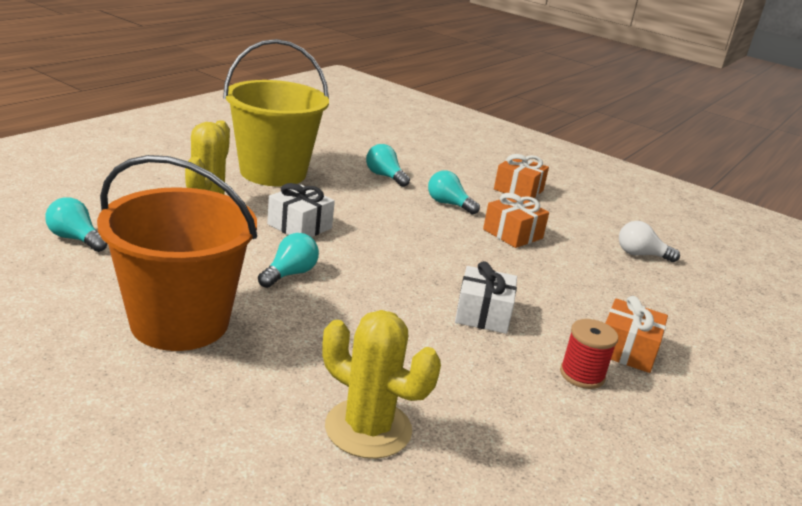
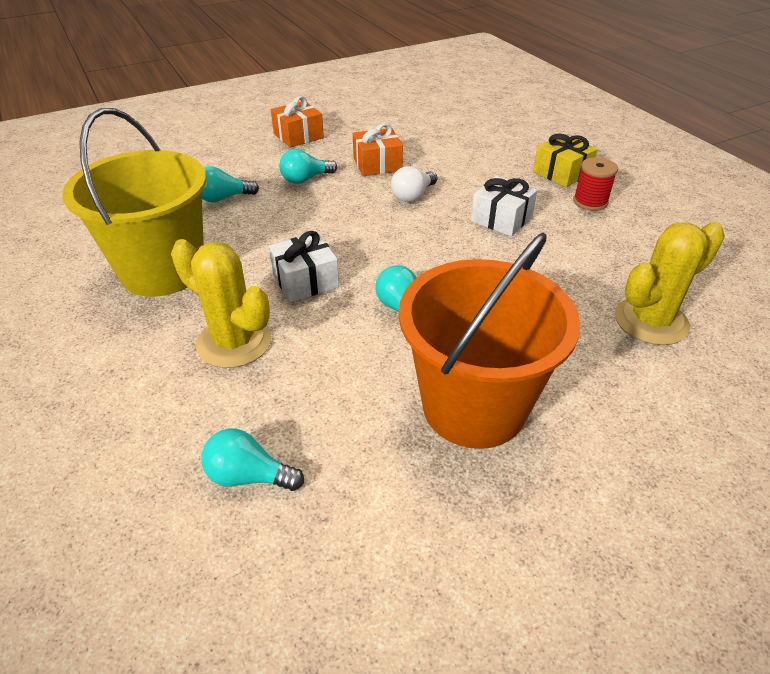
camera: 60 degrees left, 15 degrees up
(76, 239) = (249, 476): turquoise light bulb -> turquoise light bulb turned 45 degrees clockwise
(627, 350) = (561, 173): orange gift -> yellow gift
(640, 255) = (434, 121): white light bulb -> white light bulb (413, 196)

